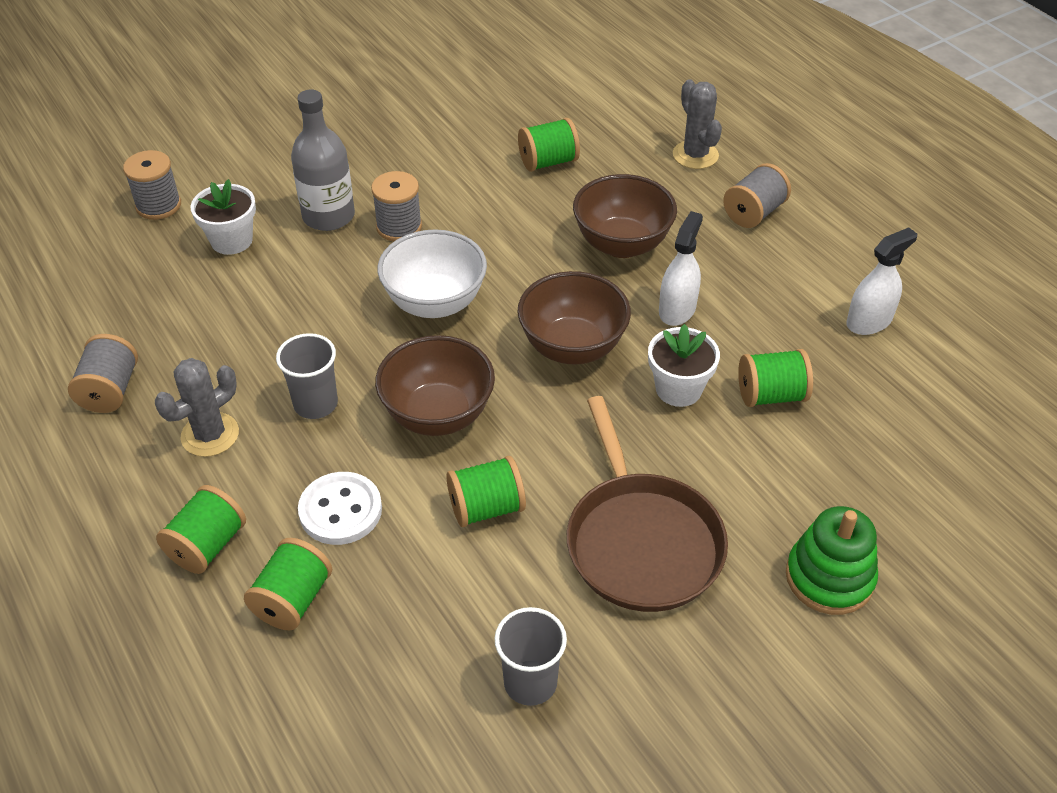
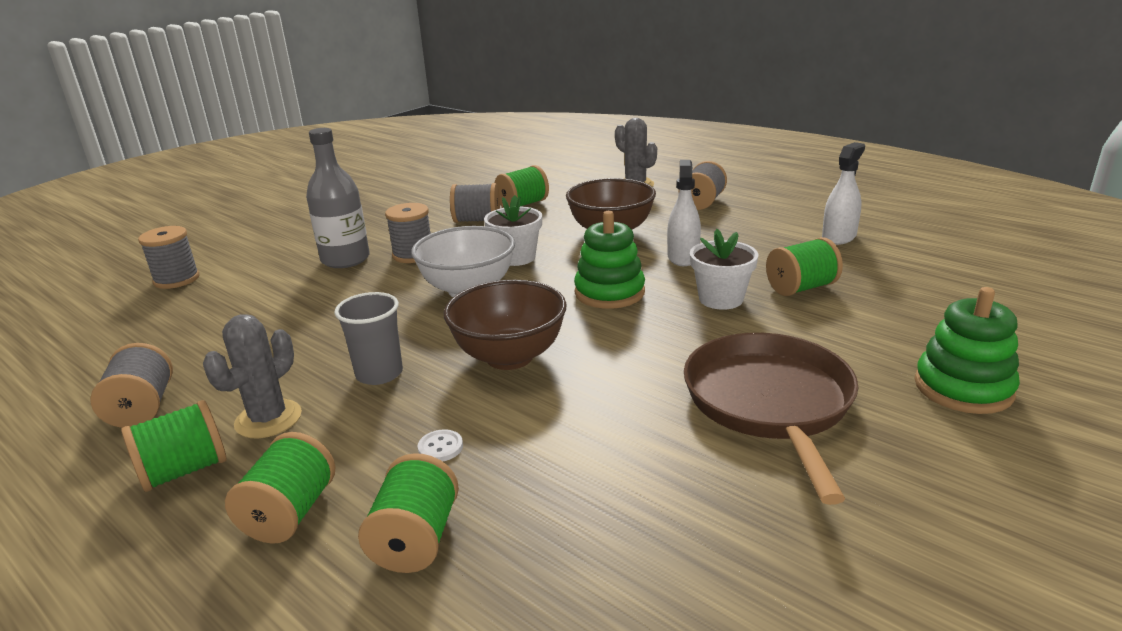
camera: 15 degrees left, 20 degrees down
(231, 240) = (256, 287): white flower pot -> white flower pot (516, 257)
(340, 510) = (440, 447): white button -> white button, size x0.47
(486, 180) = (477, 220): none -> grey spool
(486, 508) = (597, 411): green spool -> green spool (184, 471)
(530, 682) = (742, 548): grey cup -> none
(572, 347) = (609, 292): brown bowl -> green stacking toy
(641, 542) = (769, 402): brown pan -> brown pan turned 150 degrees counterclockwise

